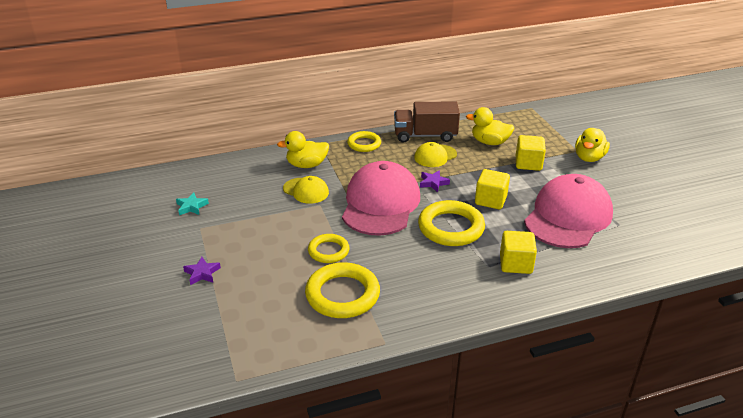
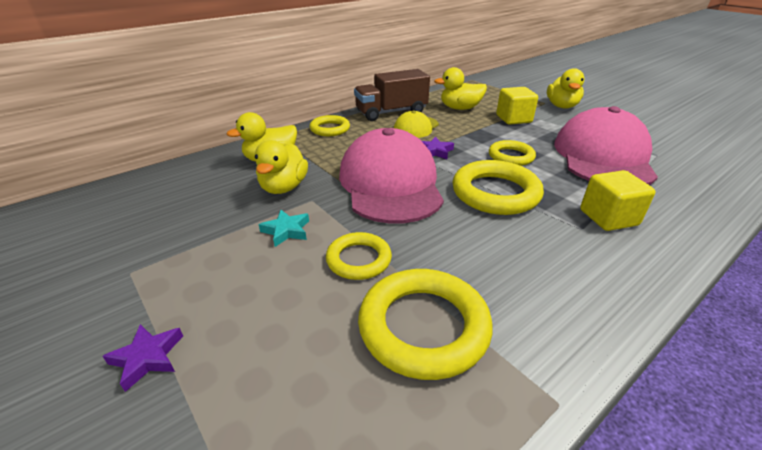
camera: 20 degrees left, 0 degrees up
(191, 207) = (109, 242): turquoise star -> turquoise star (286, 231)
(306, 191) = (284, 187): yellow cap -> yellow duck
(490, 200) = (511, 156): yellow cube -> yellow ring

